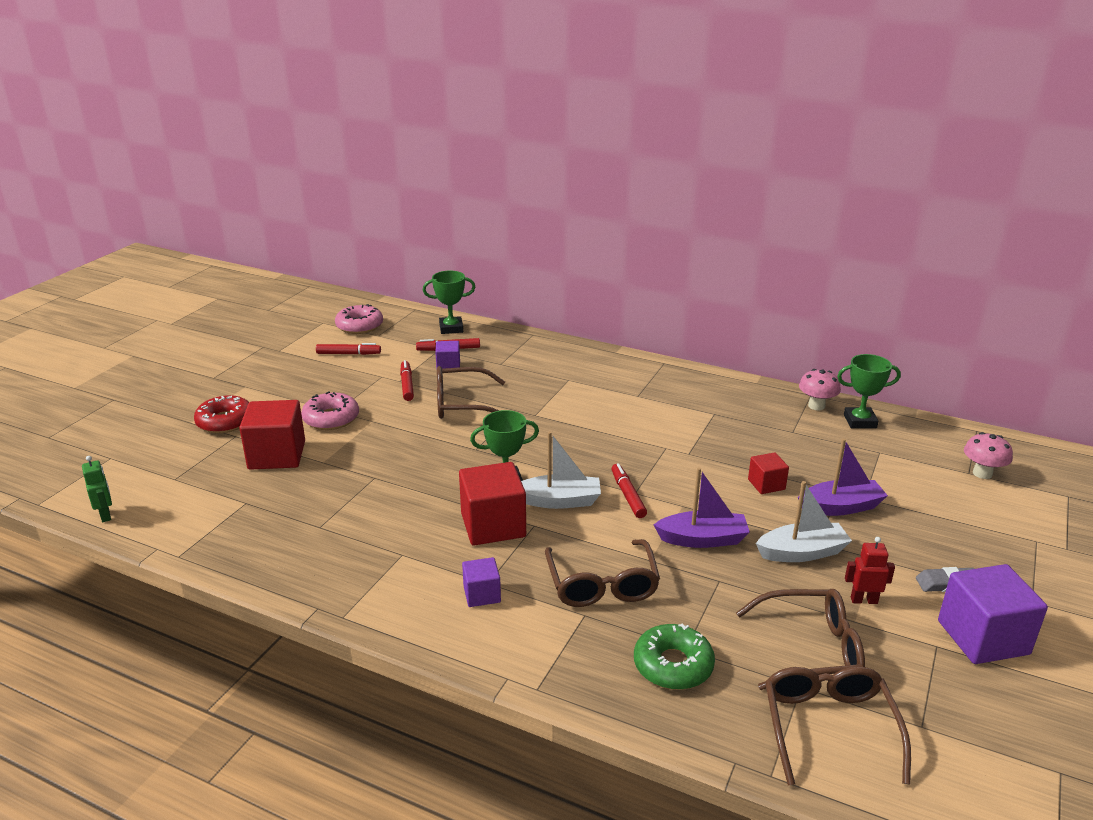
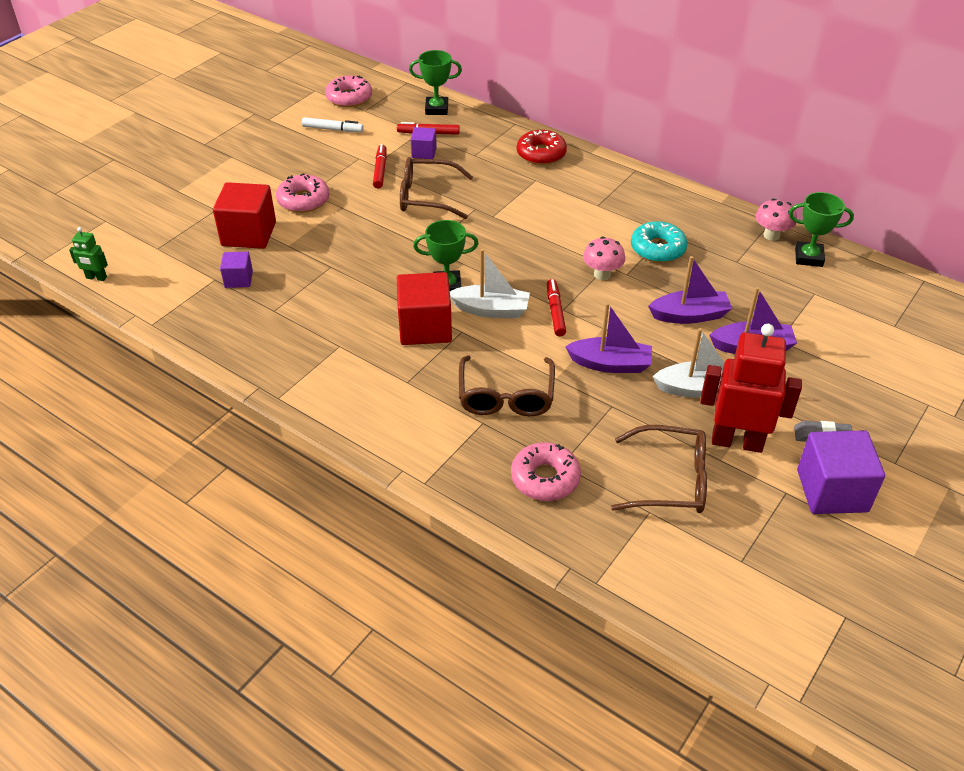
camera: 10 degrees right, 15 degrees up
(106, 515) = (96, 278): green robot -> green robot turned 120 degrees clockwise
(225, 422) = (208, 193): red donut -> red donut (541, 154)
(348, 354) = (333, 129): red marker -> white marker
(482, 594) = (399, 392): purple cube -> purple cube (238, 279)
(673, 665) = (545, 478): green donut -> pink donut
(711, 428) = (657, 249): none -> turquoise donut
(766, 484) = (690, 315): red cube -> purple boat
(828, 726) = (660, 549): brown glasses -> none
(864, 600) = (737, 441): red robot -> red robot, size x2.17
(982, 473) = (907, 328): pink mushroom -> pink mushroom (602, 274)

